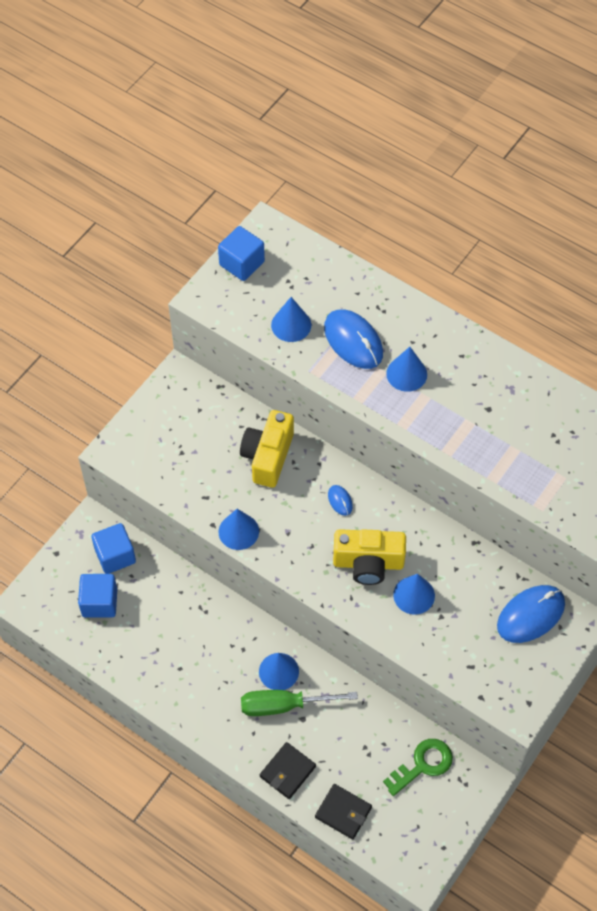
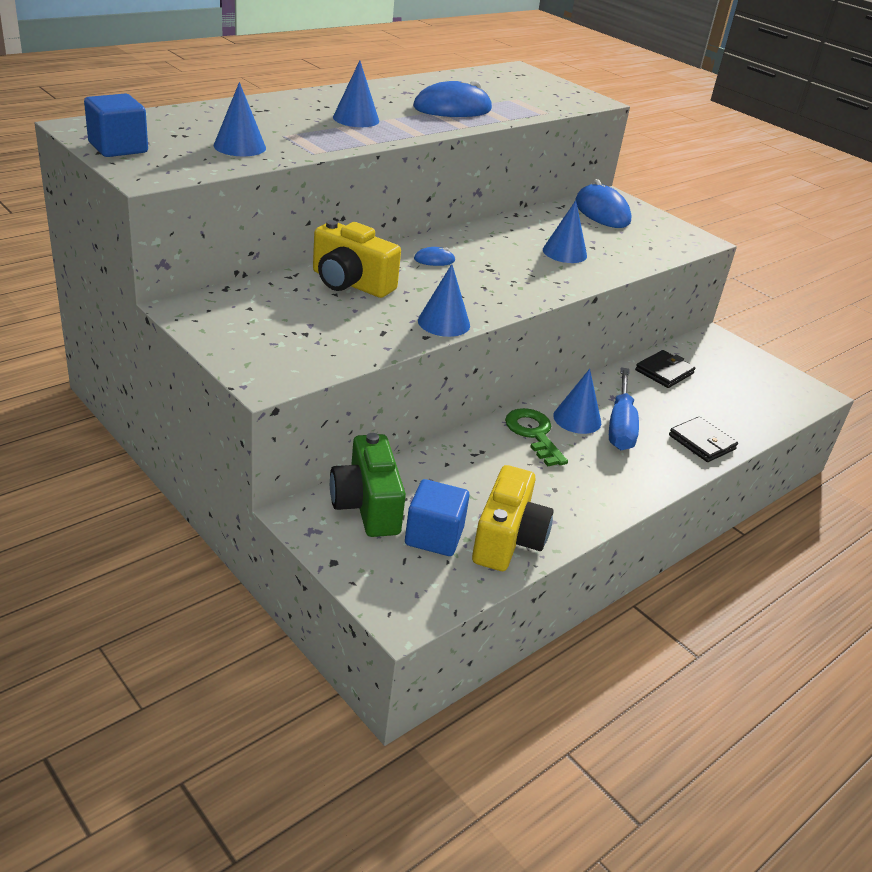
camera: 80 degrees left, 25 degrees down
(115, 555) = (367, 506): blue cube -> green camera
(284, 705) = (620, 426): green screwdriver -> blue screwdriver
(343, 812) = (750, 419): black wallet -> black wallet (664, 372)
(353, 341) = (292, 128): blue mouse -> blue mouse (452, 109)
(368, 563) = (519, 264): yellow camera -> yellow camera (507, 540)
(423, 765) = (699, 362): green key -> green key (534, 434)

